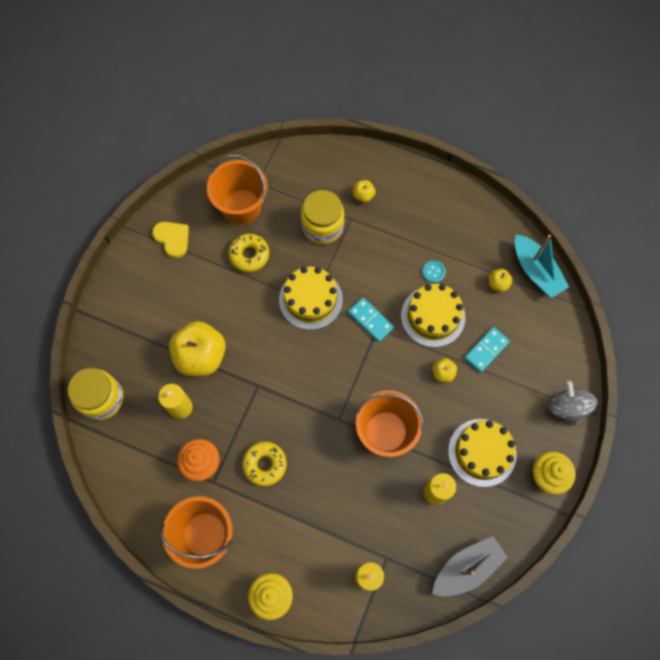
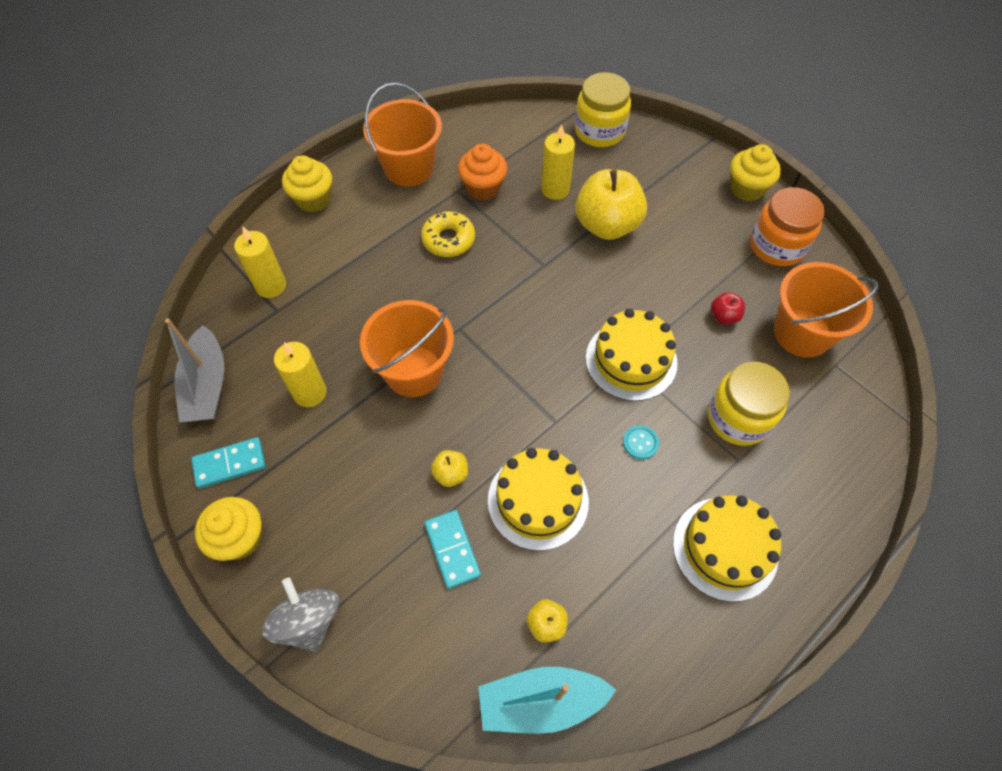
camera: 115 degrees right, 10 degrees down
(124, 272) = (746, 189): none -> yellow cupcake
(172, 239) = (777, 246): yellow heart -> orange jar
(249, 255) = (724, 316): yellow donut -> red apple
(363, 195) = (773, 494): yellow apple -> none
(370, 320) = (569, 418): turquoise domino -> turquoise domino (230, 464)
(433, 272) = (606, 535): turquoise button -> turquoise button (640, 443)
(482, 452) = (321, 470): yellow cake -> yellow cake (725, 548)
(566, 407) = (308, 621): grey spinning top -> grey spinning top turned 120 degrees counterclockwise

